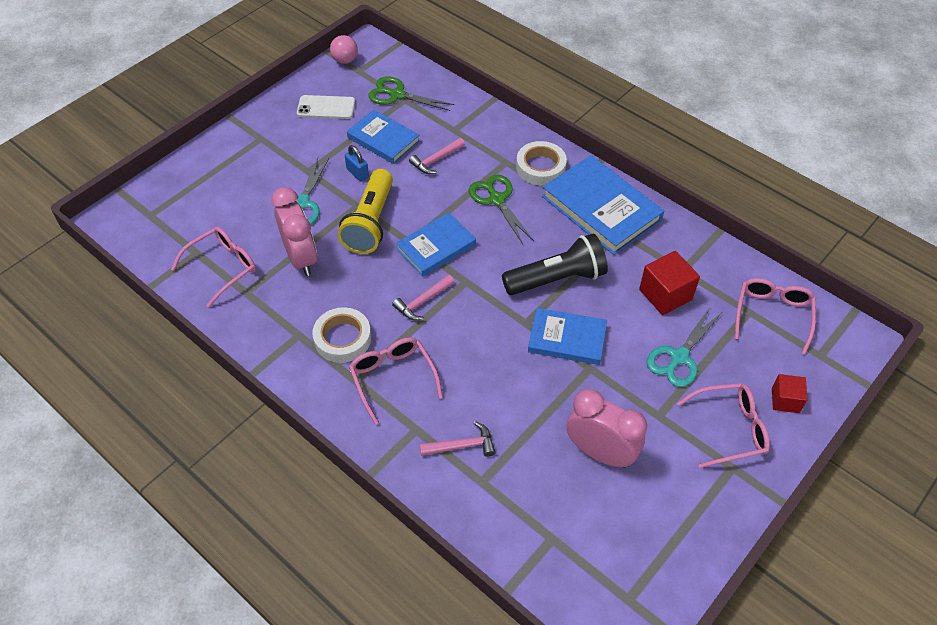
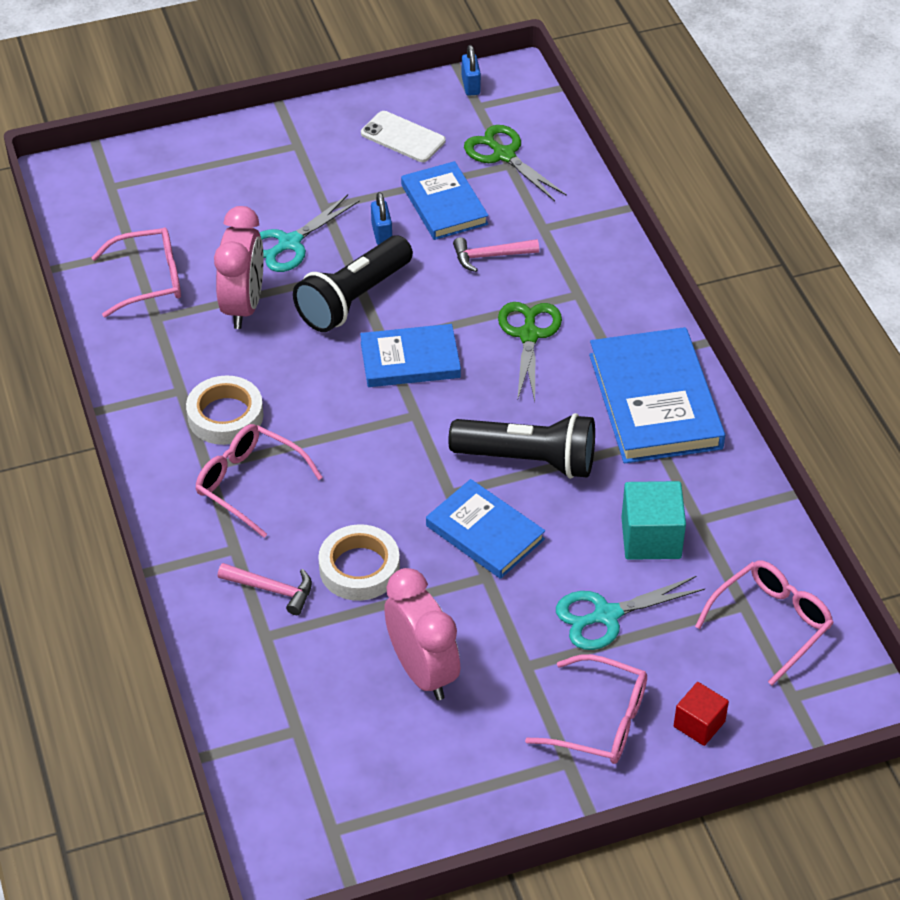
camera: 30 degrees right, 5 degrees down
(345, 60) = (470, 85): pink ball -> blue padlock
(370, 223) = (353, 299): yellow flashlight -> black flashlight
(393, 378) = (249, 483): pink glasses -> pink glasses turned 60 degrees counterclockwise
(422, 302) = (346, 415): pink hammer -> none
(540, 167) = (617, 319): white tape -> white tape (359, 568)
(665, 294) = (651, 538): red cube -> turquoise cube

